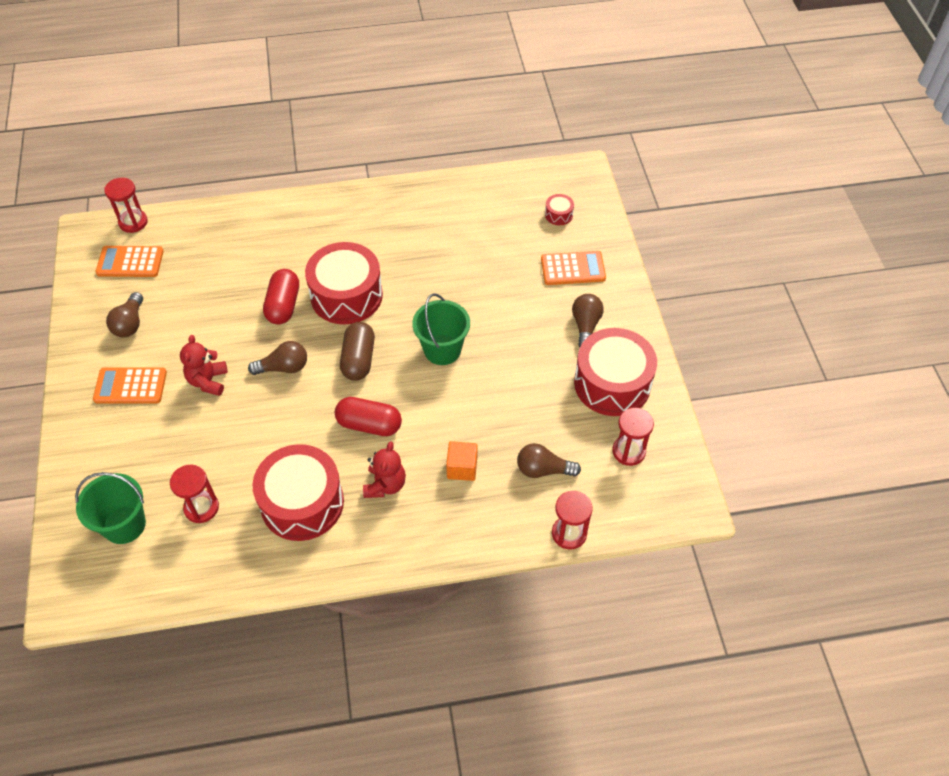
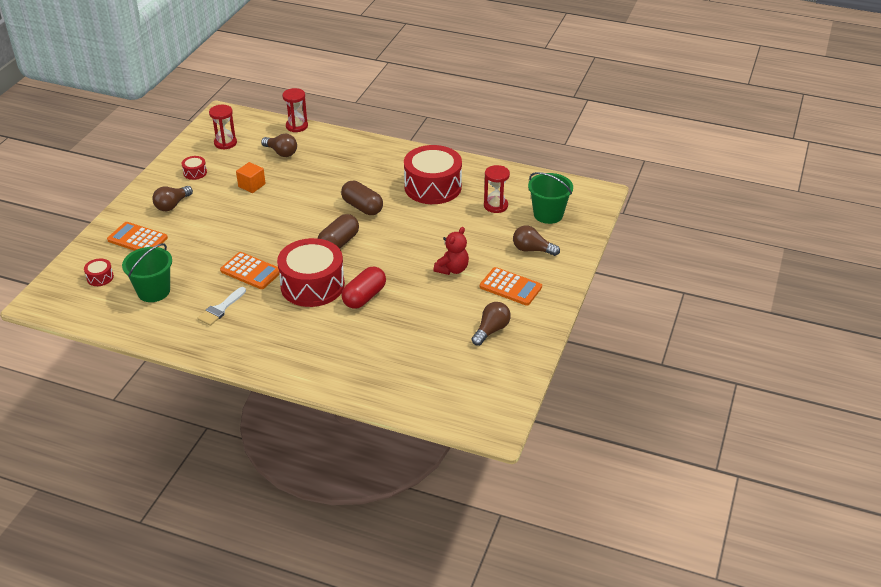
camera: 150 degrees left, 15 degrees down
(130, 262) = (468, 381): orange calculator -> orange calculator (251, 271)
(133, 222) = (447, 418): red hourglass -> none
(284, 367) = (393, 257): brown light bulb -> brown light bulb (532, 250)
(369, 425) = (362, 207): red capsule -> brown capsule
(385, 485) = (377, 177): red teddy bear -> none
(414, 233) = (221, 309): none -> white brush
(442, 350) = (278, 227): green bucket -> green bucket (153, 291)
(462, 468) = (326, 169): orange cube -> orange cube (252, 185)
(612, 383) = (195, 173): red drum -> red drum, size x0.41

